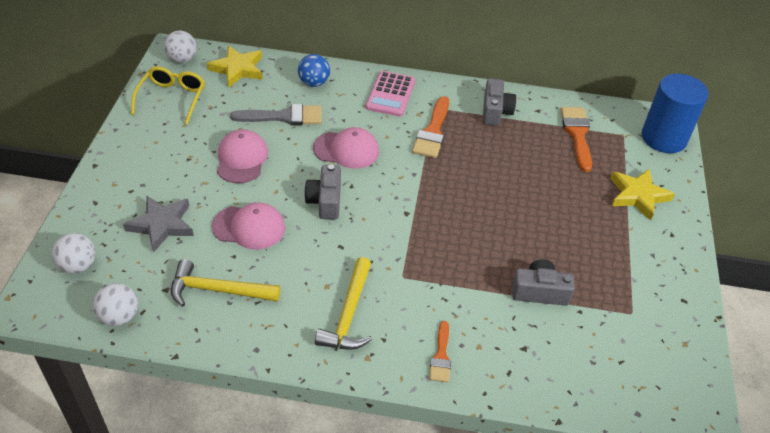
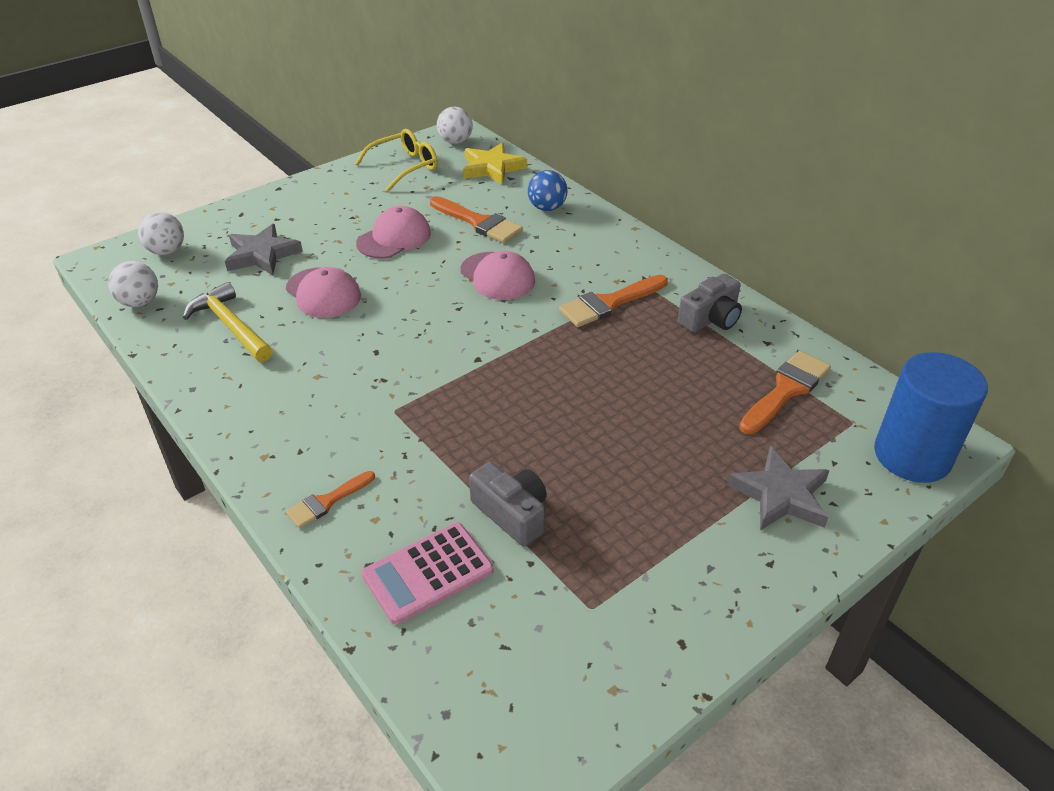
camera: 45 degrees right, 5 degrees down
(284, 117) = (478, 222): grey brush -> orange brush
(325, 201) = (417, 307): grey camera -> none
(349, 314) = (301, 410): yellow hammer -> none
(390, 94) = (611, 250): pink calculator -> pink calculator (428, 573)
(638, 195) = (780, 495): yellow star -> grey star

